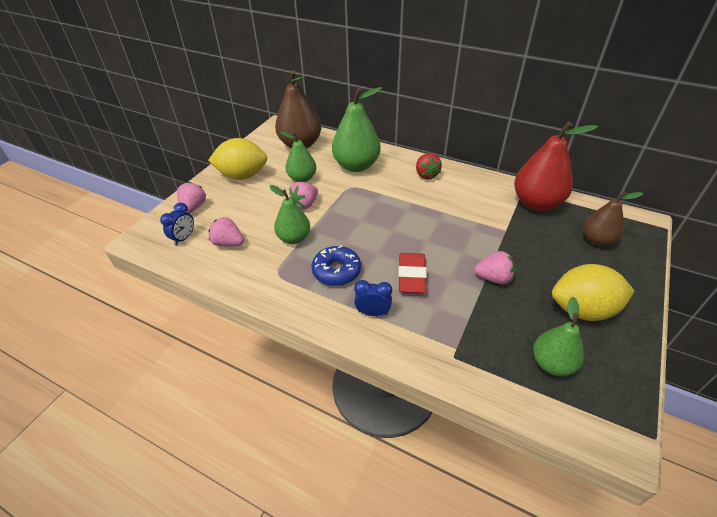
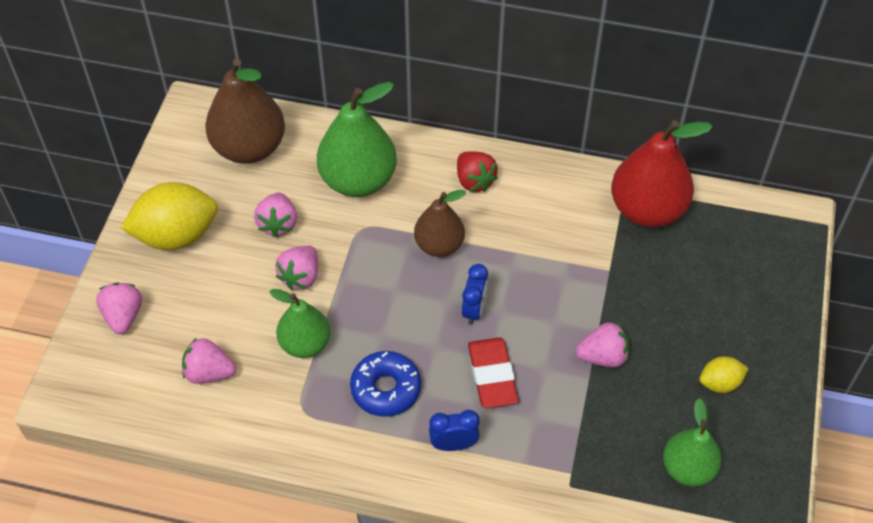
camera: 15 degrees left, 10 degrees up
(184, 238) = (135, 377): blue clock -> blue clock (474, 310)
(302, 178) = (278, 224): green pear -> pink strawberry
(582, 309) = (720, 383): yellow lemon -> yellow lemon, size x0.50
(597, 240) = (735, 264): brown pear -> brown pear (439, 245)

